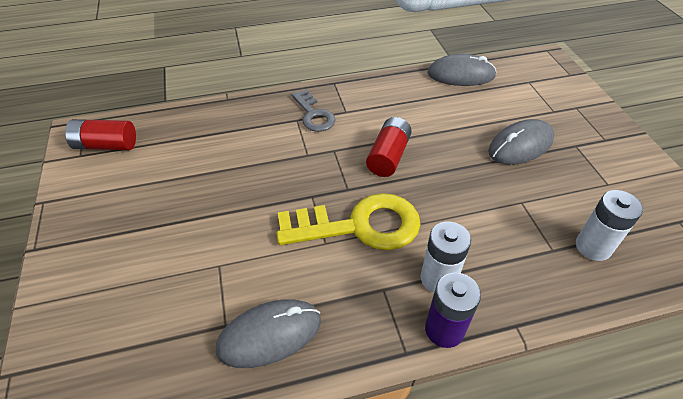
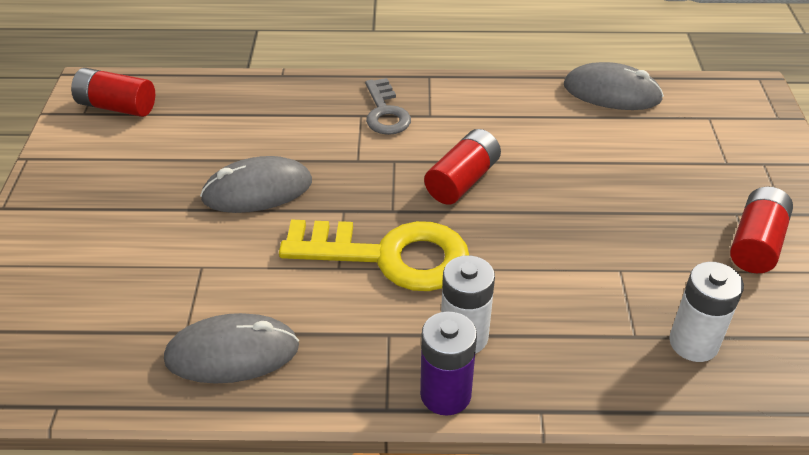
camera: 15 degrees right, 5 degrees down
(520, 145) = (654, 199): grey mouse -> grey mouse (257, 190)
(598, 165) = (756, 243): none -> red battery

